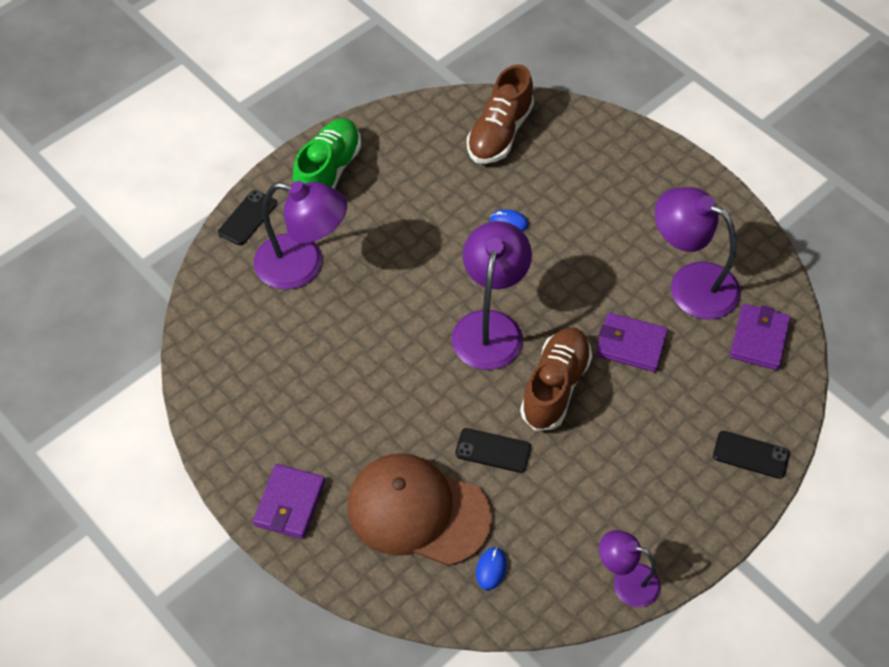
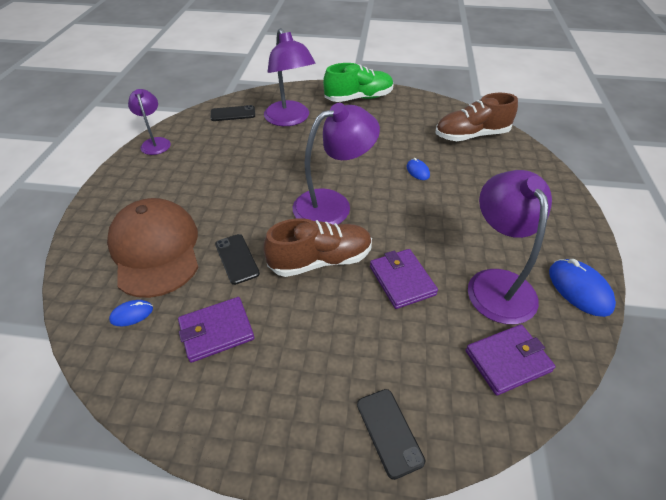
camera: 50 degrees right, 10 degrees down
(247, 218) = (298, 91): black phone -> black phone (233, 114)
(289, 503) = (121, 194): purple wallet -> purple wallet (216, 331)
(626, 581) = (177, 413): purple lamp -> purple lamp (155, 142)
(743, 236) = (579, 289): none -> blue mouse

